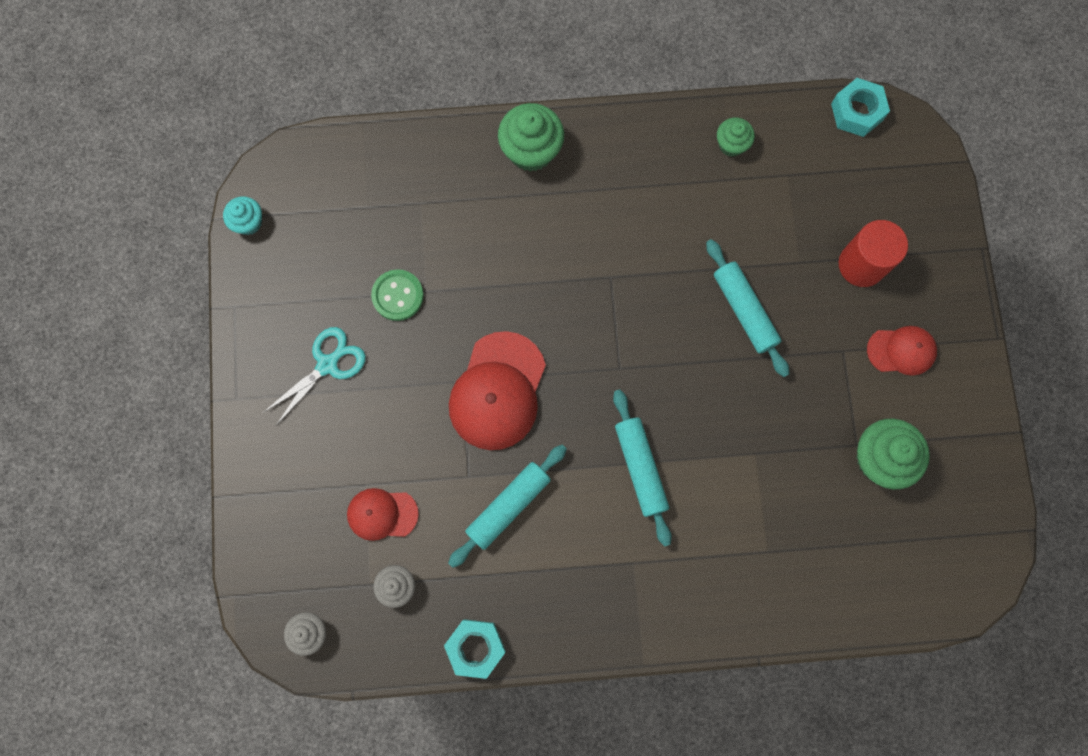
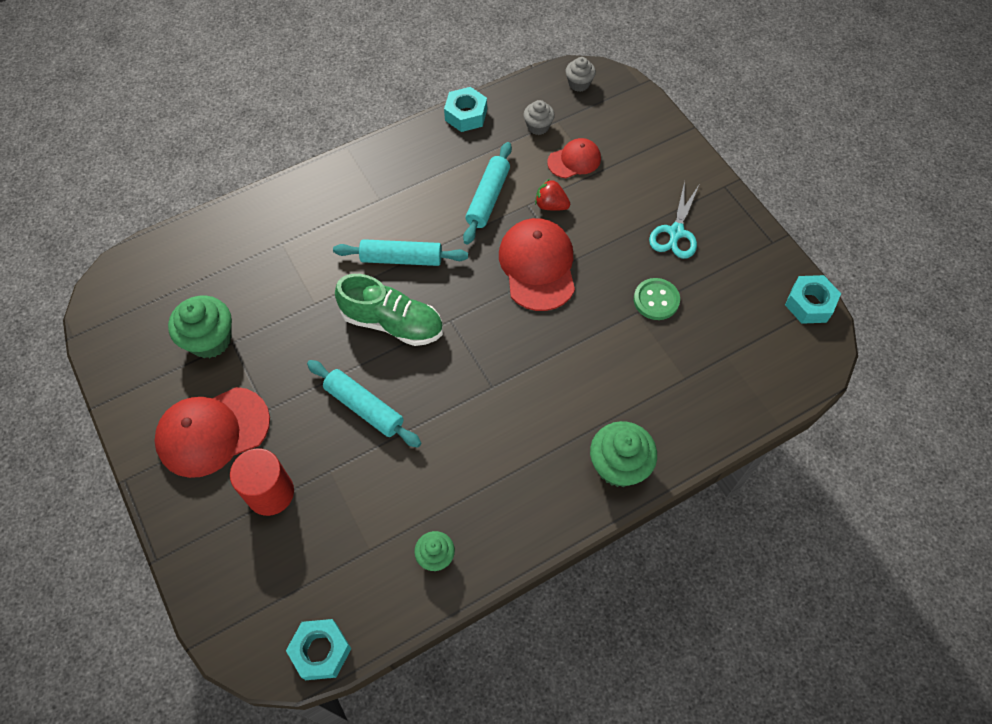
camera: 155 degrees right, 15 degrees down
(248, 222) = (809, 304): turquoise cupcake -> turquoise nut
(442, 463) = (551, 205): none -> red strawberry
(640, 468) = (401, 259): turquoise rolling pin -> turquoise rolling pin turned 45 degrees counterclockwise
(681, 392) = (393, 323): none -> green shoe
(901, 351) = (212, 432): red cap -> red cap, size x1.75

